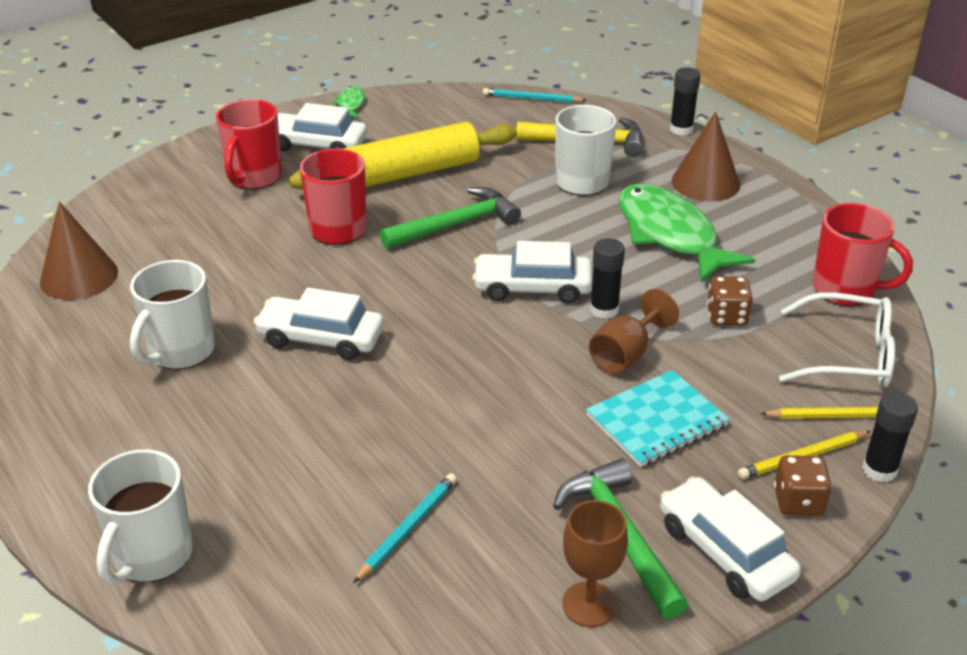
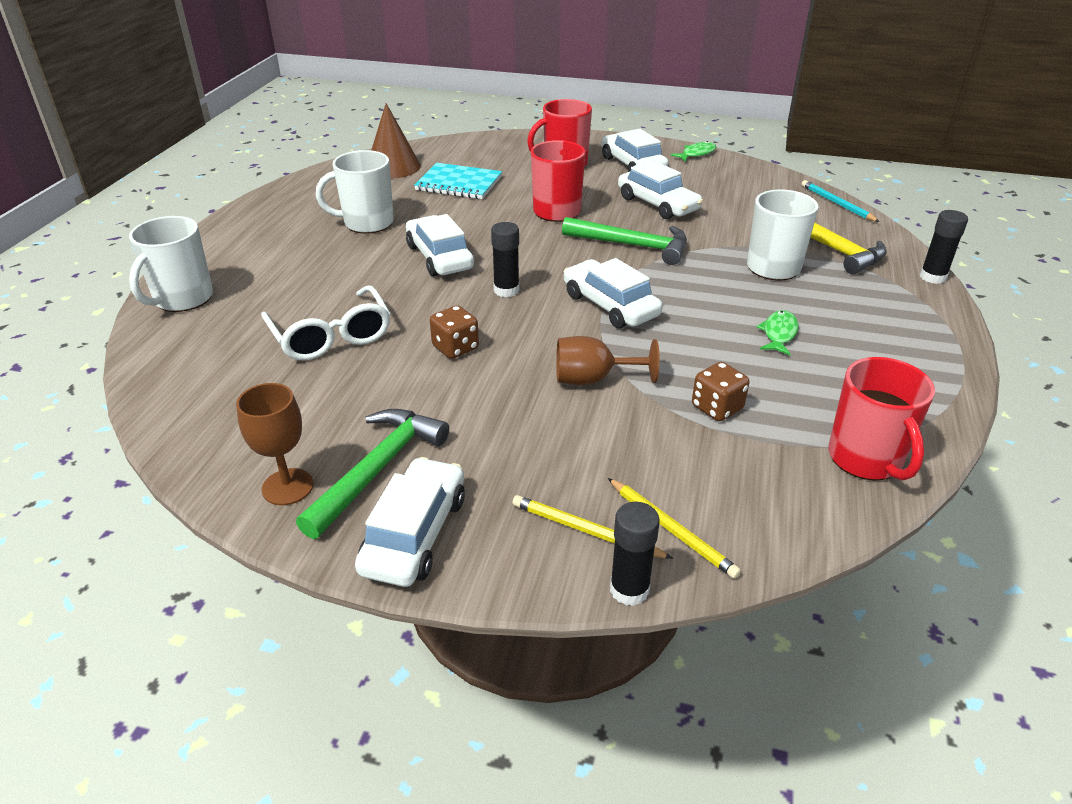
camera: 50 degrees right, 0 degrees up
(151, 556) = (182, 299): white mug -> white mug turned 45 degrees counterclockwise
(407, 173) = (658, 204): yellow rolling pin -> white car
(407, 528) = (291, 373): turquoise pencil -> none
(604, 310) = (632, 346): black glue stick -> black glue stick (506, 290)
(656, 421) = (532, 429): turquoise notebook -> turquoise notebook (459, 184)
(670, 234) = (779, 334): green fish -> green fish, size x0.43
(705, 182) = (882, 319): brown cone -> none
(798, 502) = (523, 552): brown dice -> brown dice (455, 348)
(848, 355) = (769, 501): white glasses -> white glasses (331, 336)

